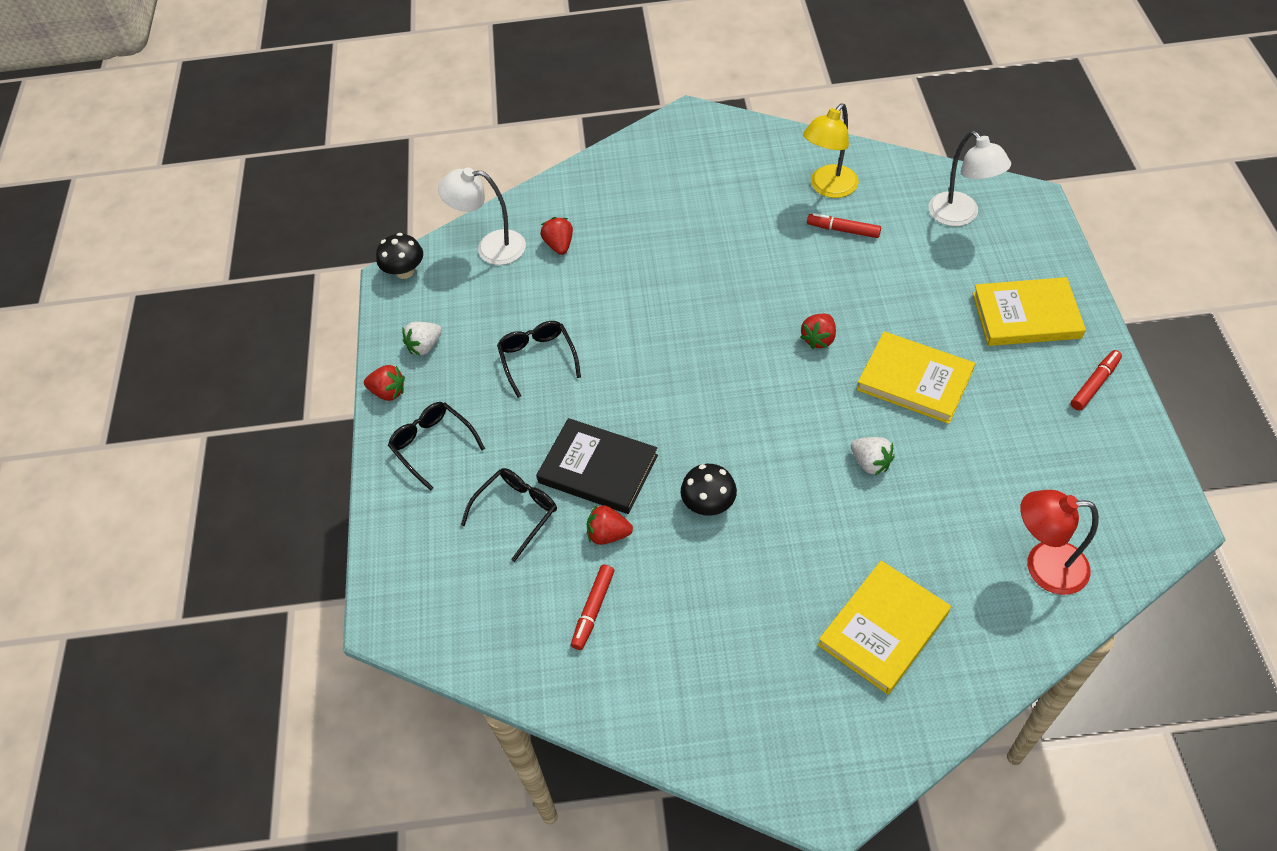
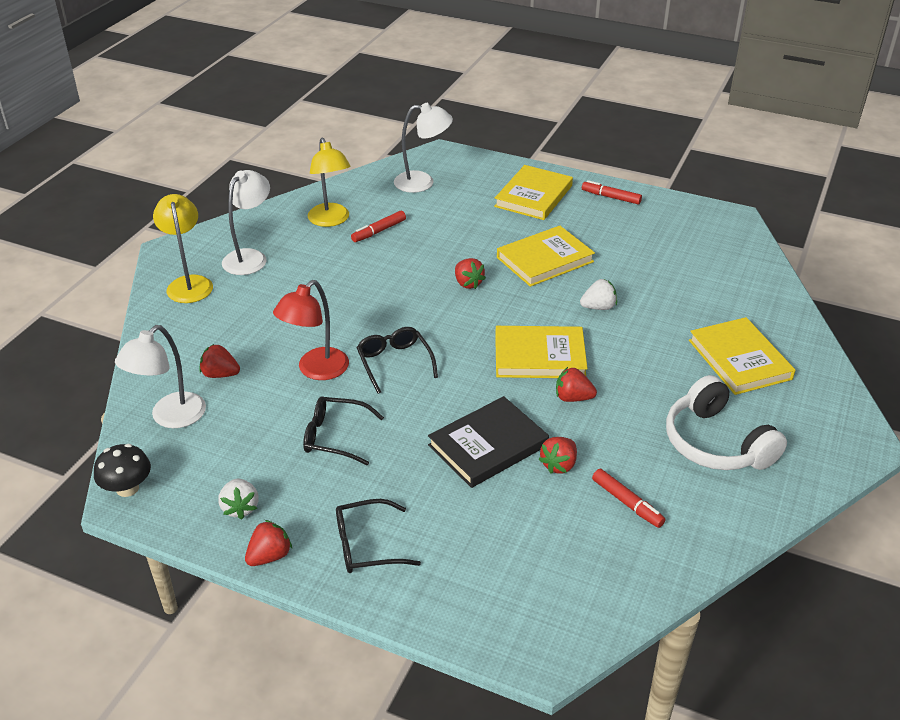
camera: 65 degrees left, 15 degrees down
(517, 512) = (491, 513): black glasses -> black glasses (394, 362)
(655, 156) = (189, 283): none -> yellow lamp
(708, 504) = (573, 398): black mushroom -> red strawberry
(724, 169) = (250, 257): none -> white lamp
(728, 655) = (716, 443): none -> white headphones
(751, 449) = (539, 356): none -> yellow book
(1043, 566) = (733, 275): red lamp -> red lamp (316, 370)
(1094, 384) = (611, 197): red marker -> red marker turned 45 degrees counterclockwise

